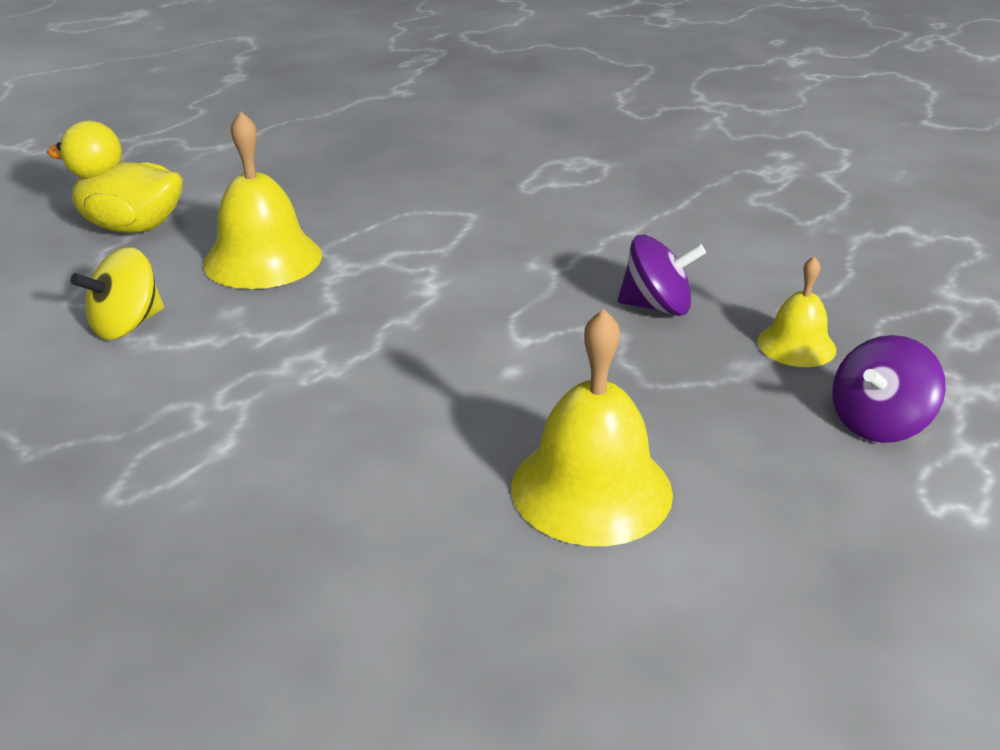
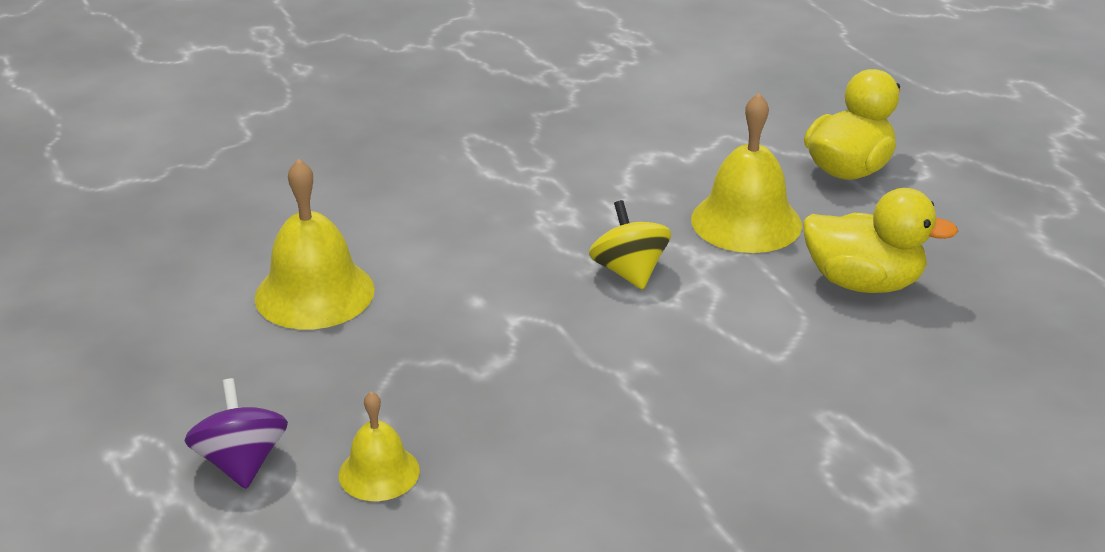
camera: 115 degrees right, 0 degrees up
(127, 325) = (671, 154): yellow spinning top -> yellow spinning top (629, 272)
(338, 197) = (863, 283): none -> yellow duck
(657, 306) = (508, 412): purple spinning top -> none

